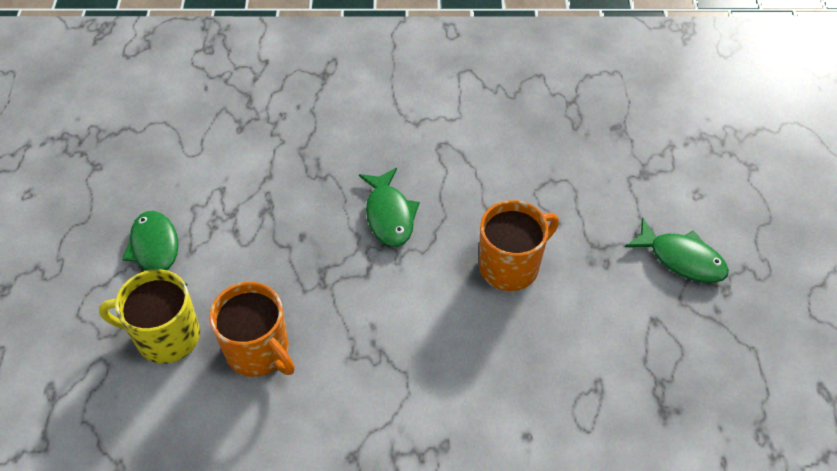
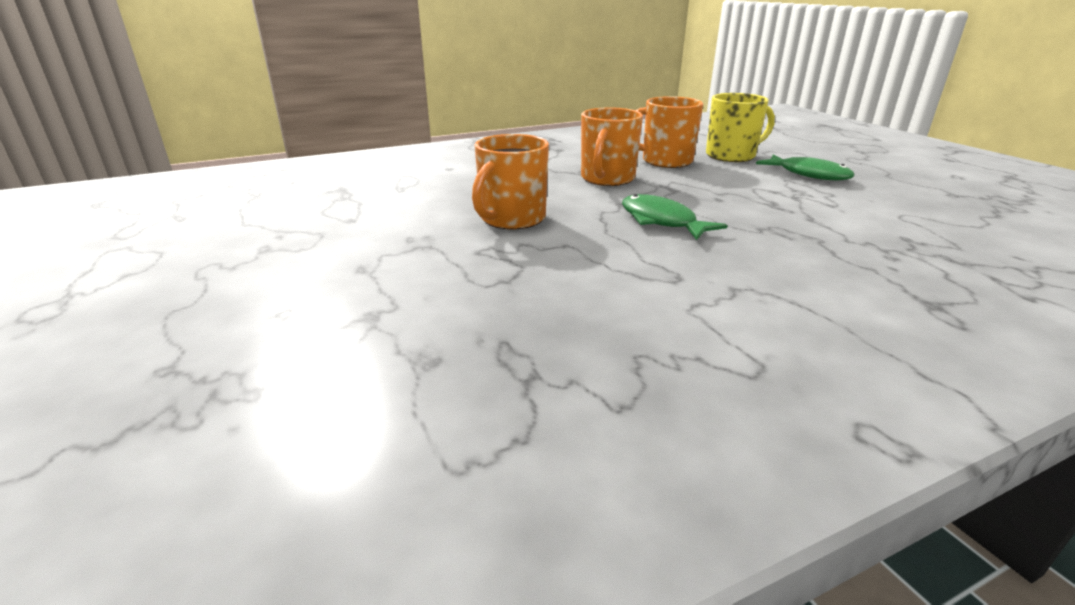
camera: 155 degrees right, 25 degrees down
(366, 323) = (607, 179): none -> orange mug
(681, 259) = (317, 256): green fish -> none

